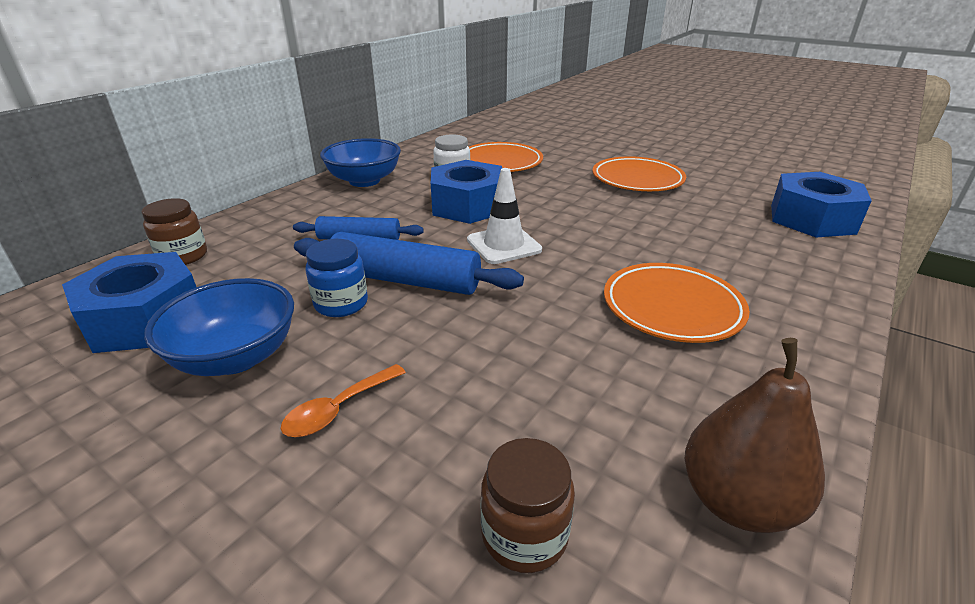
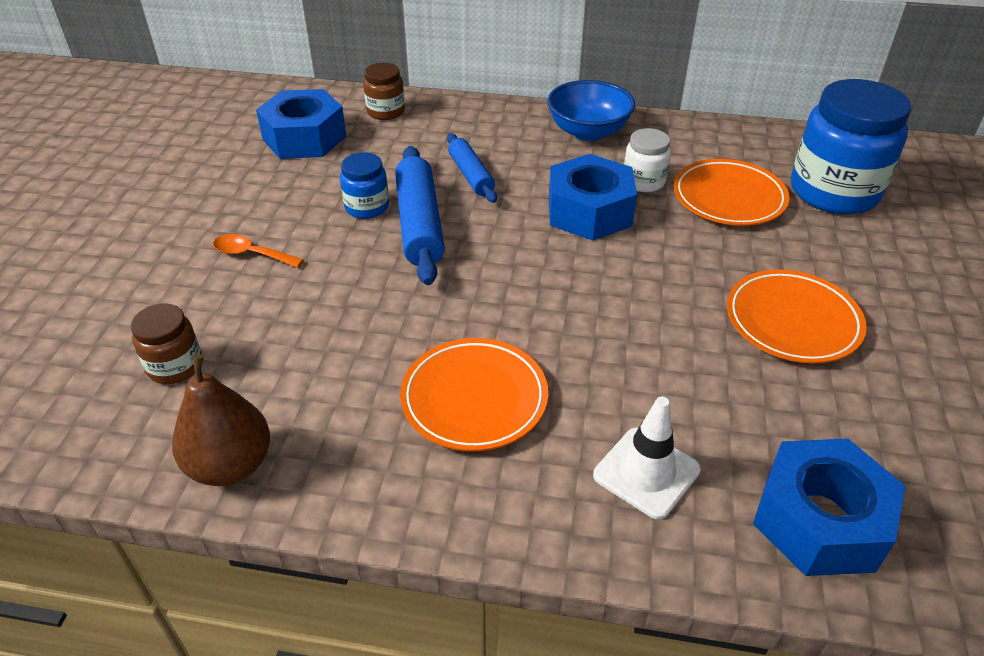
camera: 65 degrees right, 10 degrees up
(236, 357) = (283, 191): blue bowl -> none
(504, 245) = (521, 259): white traffic cone -> white traffic cone (646, 472)
(523, 138) = (834, 192): none -> blue jar

